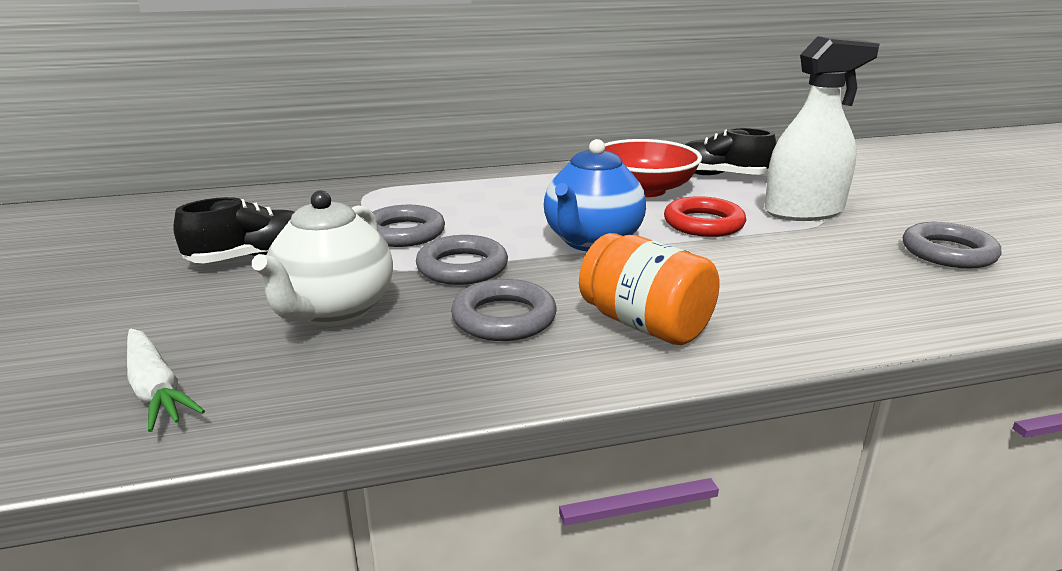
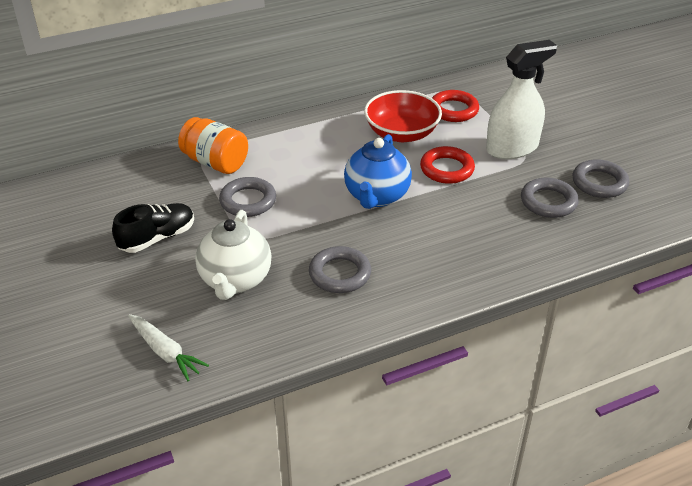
camera: 10 degrees left, 15 degrees up
(462, 267) = (300, 232): grey ring -> grey ring (548, 202)
(645, 324) = (422, 269): orange jar -> orange jar (215, 162)
(720, 176) = (453, 110): black shoe -> red ring

